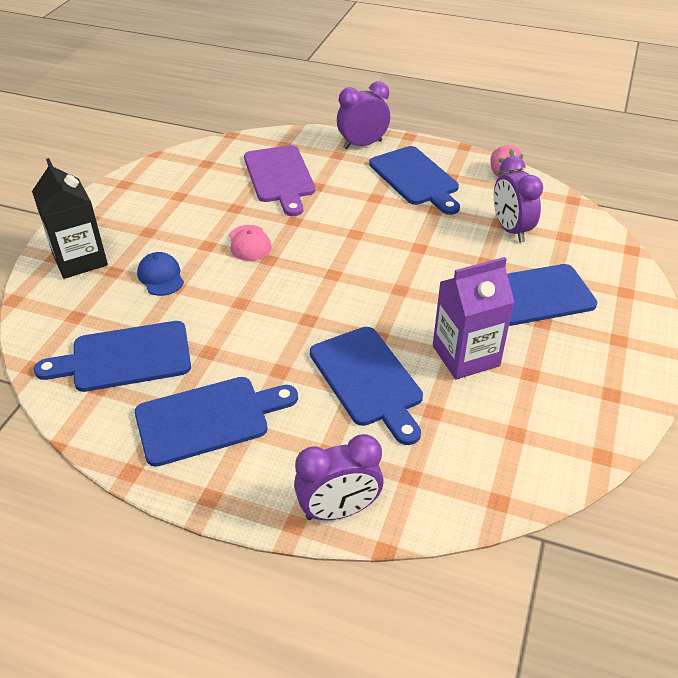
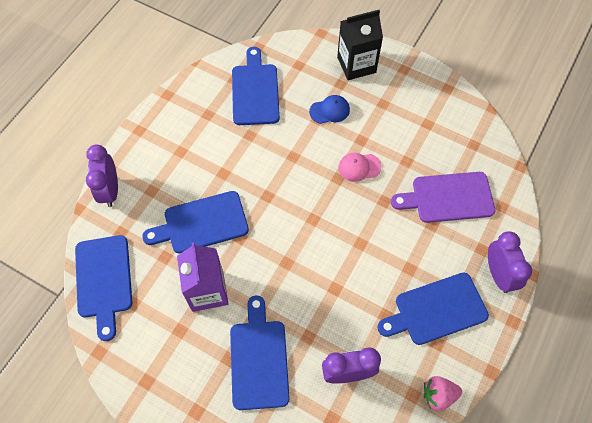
camera: 100 degrees right, 20 degrees up
(208, 419) = (194, 132): blue cutting board -> blue cutting board (104, 280)

